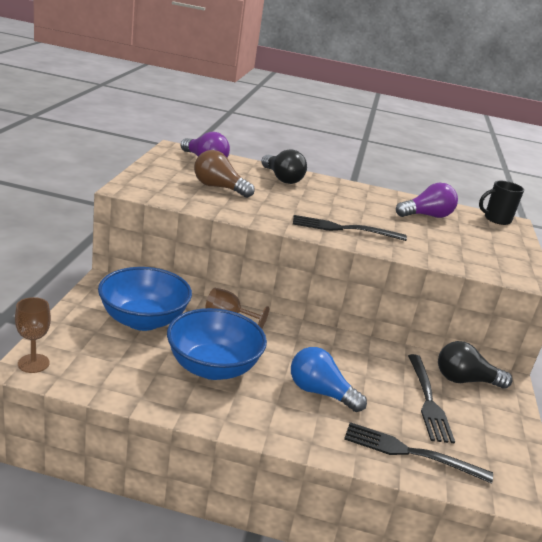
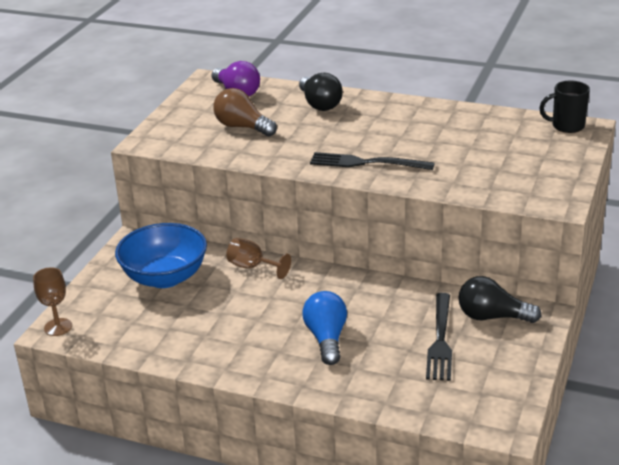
camera: 15 degrees right, 5 degrees up
(212, 367) = (224, 320): blue bowl -> none
(320, 392) = (326, 338): blue light bulb -> blue light bulb turned 45 degrees clockwise
(410, 452) = (399, 391): black fork -> none
(426, 216) = (477, 133): purple light bulb -> none

